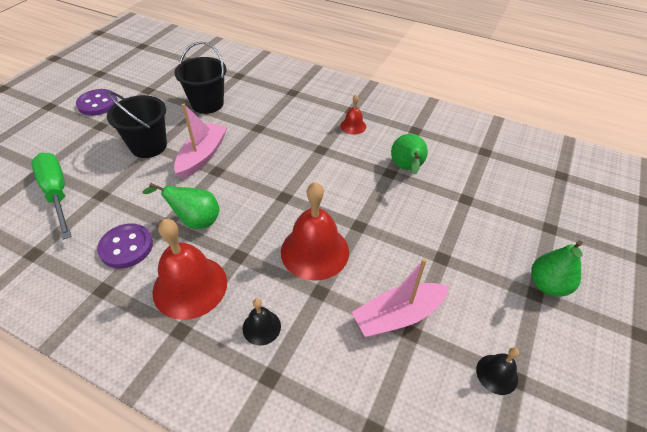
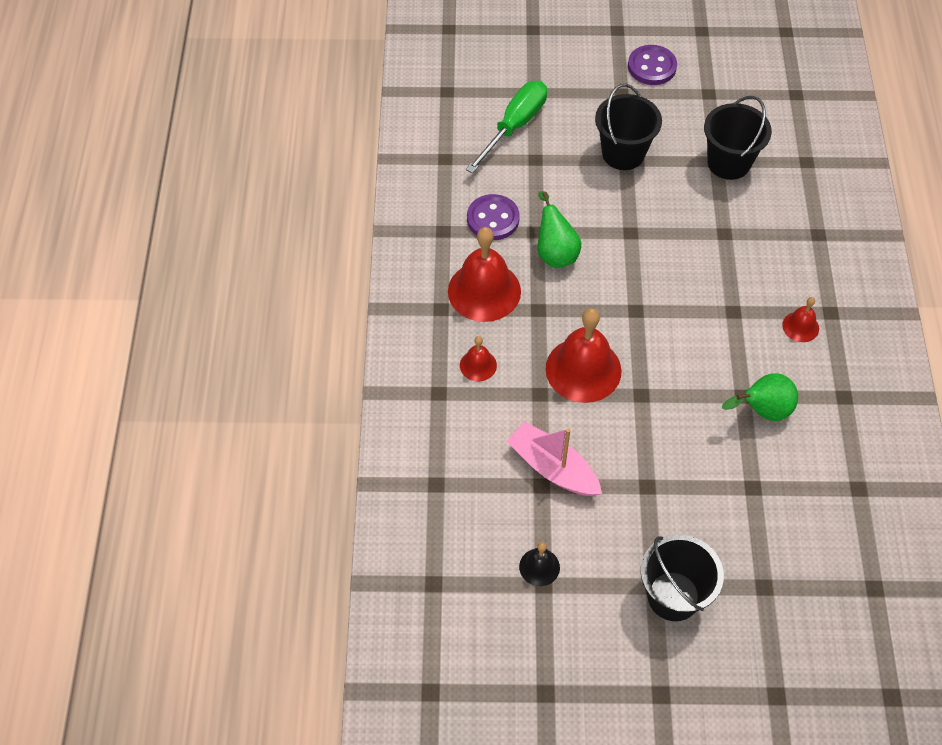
camera: 65 degrees right, 10 degrees up
(202, 156) = (642, 208): pink boat -> none
(261, 327) = (478, 365): black bell -> red bell
(547, 285) = (673, 596): green pear -> black bucket

